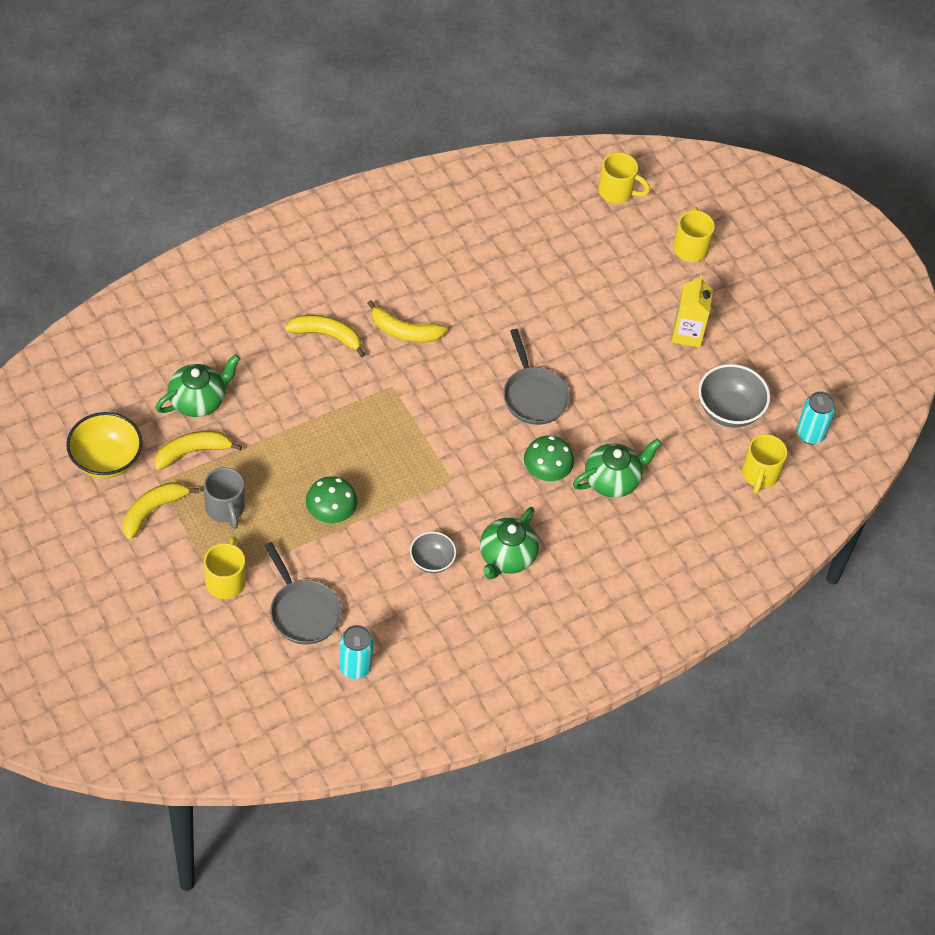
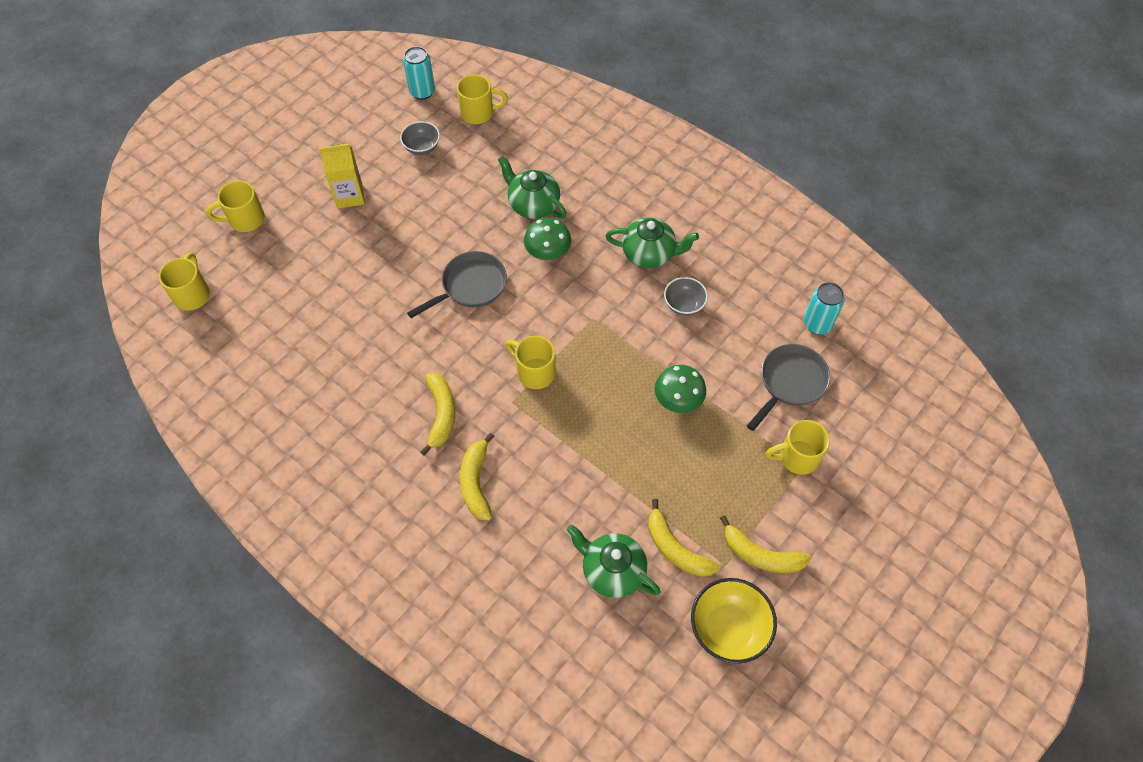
camera: 105 degrees left, 5 degrees up
(225, 509) = (723, 490): grey mug -> none
(414, 413) = (534, 372): none -> yellow mug
(729, 410) = (422, 147): grey bowl -> grey bowl, size x0.61

